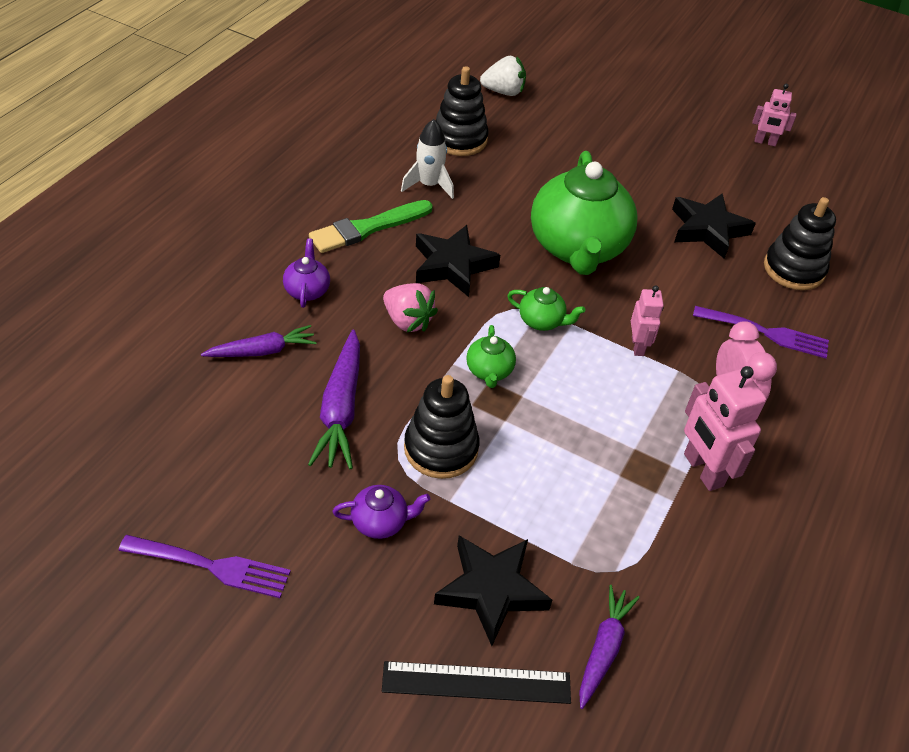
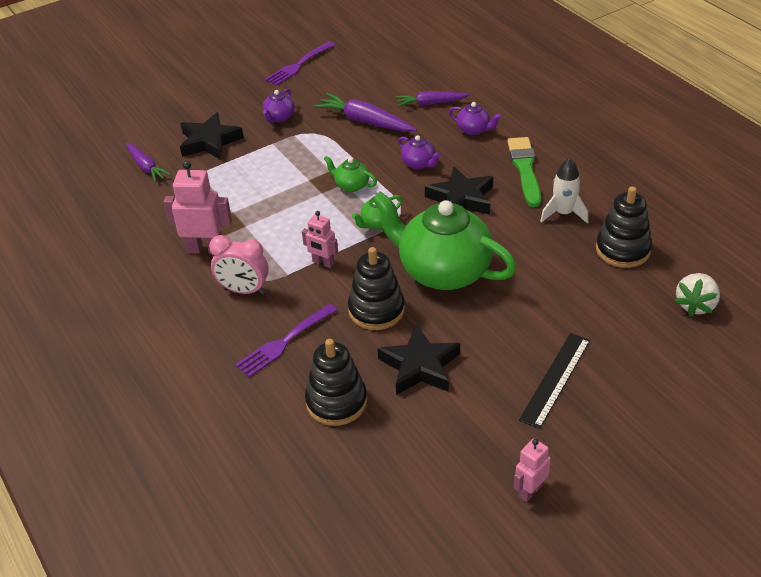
camera: 125 degrees right, 5 degrees down
(262, 351) = (430, 103): purple carrot -> purple carrot turned 75 degrees clockwise
(408, 321) = (419, 164): pink strawberry -> purple teapot
(441, 448) = (308, 149): black stacking toy -> black stacking toy (376, 310)
(476, 683) = (170, 123): black ruler -> black ruler (555, 379)

